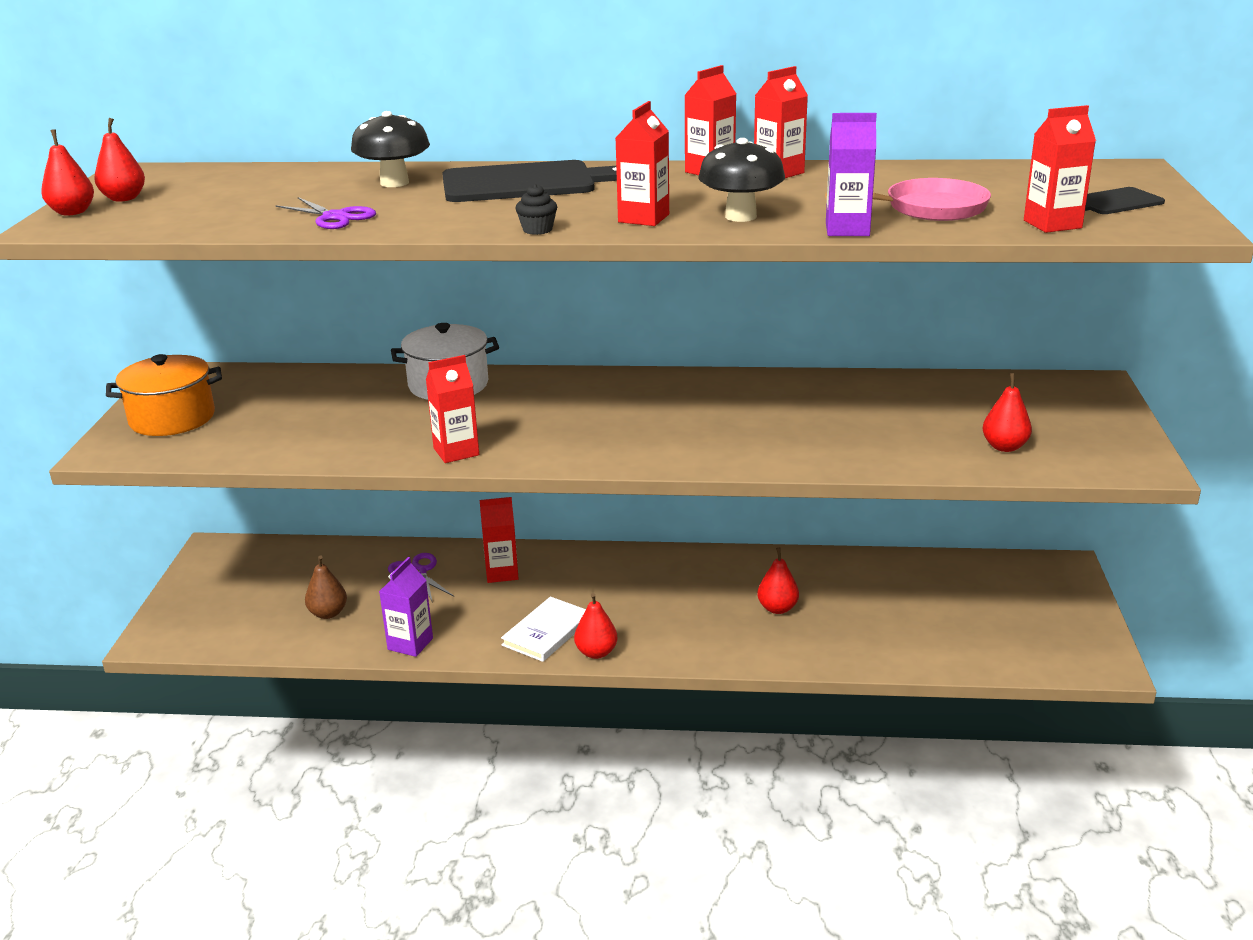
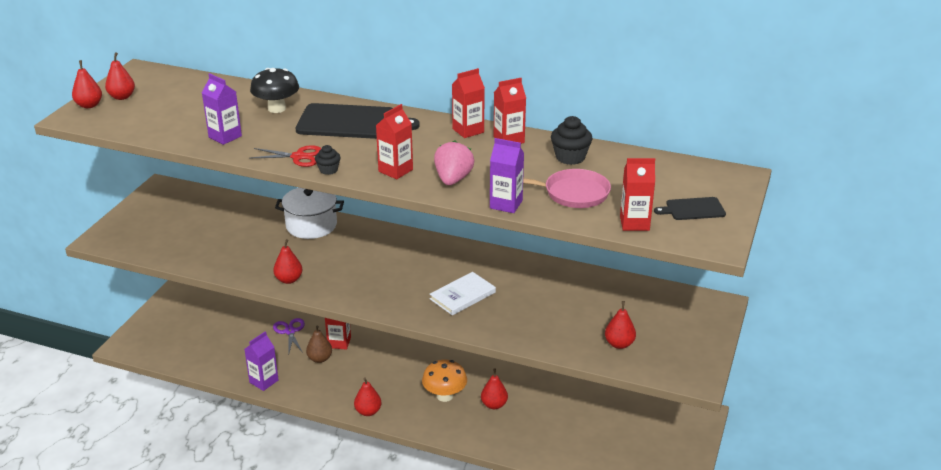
camera: 15 degrees right, 5 degrees up
(172, 418) = (144, 222): orange pot -> none
(328, 613) = (226, 349): brown pear -> brown pear (320, 359)
(335, 217) = (225, 136): purple scissors -> purple carton
(456, 452) = (289, 280): red carton -> red pear
(475, 223) = (298, 157): none -> red scissors
(547, 632) = (346, 391): white book -> white book (462, 296)
(699, 611) = (444, 396): none -> orange mushroom
(740, 216) = (453, 179): black mushroom -> pink strawberry
(885, 178) = (570, 157): none -> black cupcake

